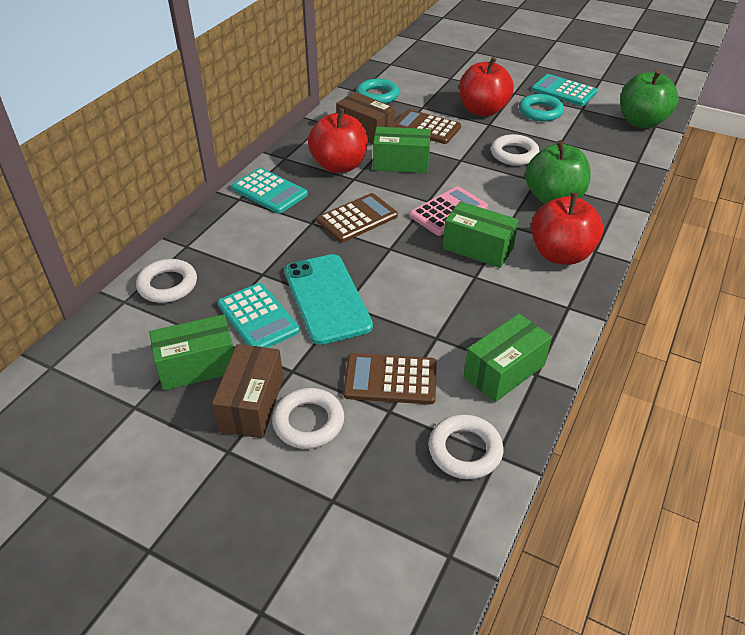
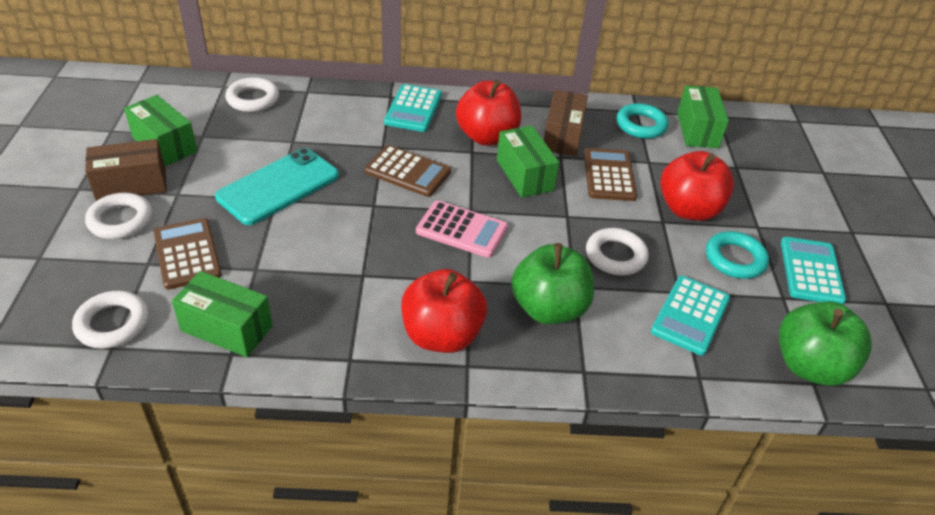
camera: 60 degrees right, 0 degrees up
(258, 318) = (234, 156): turquoise calculator -> turquoise calculator (690, 315)
(478, 248) = (411, 266): green box -> green box (697, 130)

